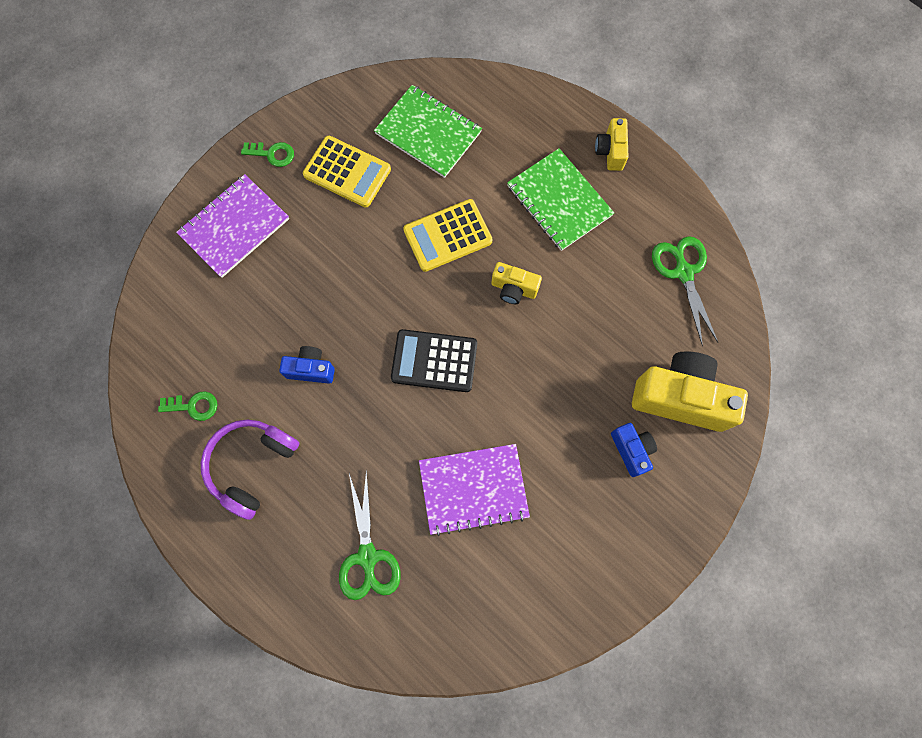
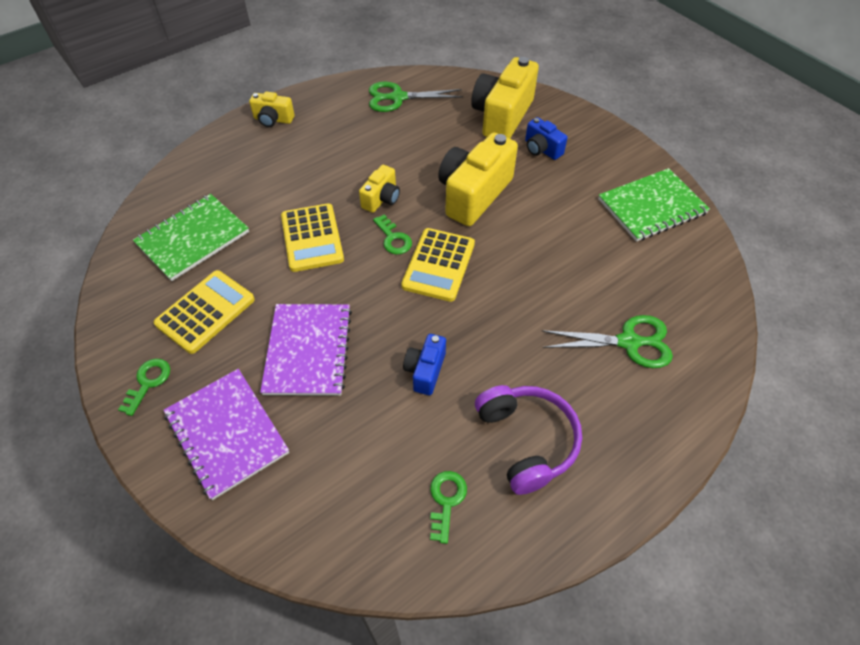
camera: 80 degrees left, 20 degrees down
(252, 465) = (526, 441): purple headphones -> purple headphones turned 150 degrees counterclockwise
(434, 361) = (438, 265): black calculator -> yellow calculator
(461, 311) = (393, 238): none -> green key
(473, 489) = (567, 253): purple notebook -> purple notebook (308, 350)
(540, 381) = (473, 194): none -> yellow camera
(559, 201) = (307, 157): green notebook -> green notebook (652, 206)
(631, 450) = (541, 149): blue camera -> blue camera turned 120 degrees counterclockwise

